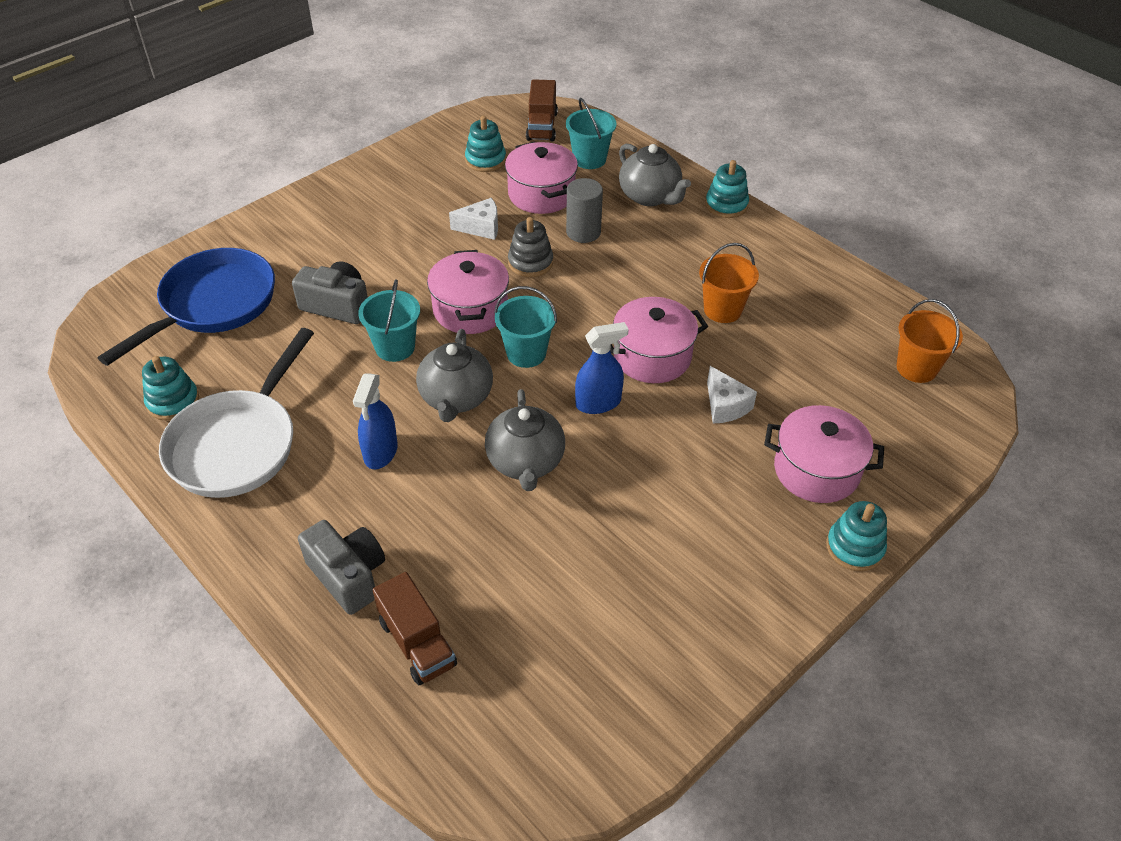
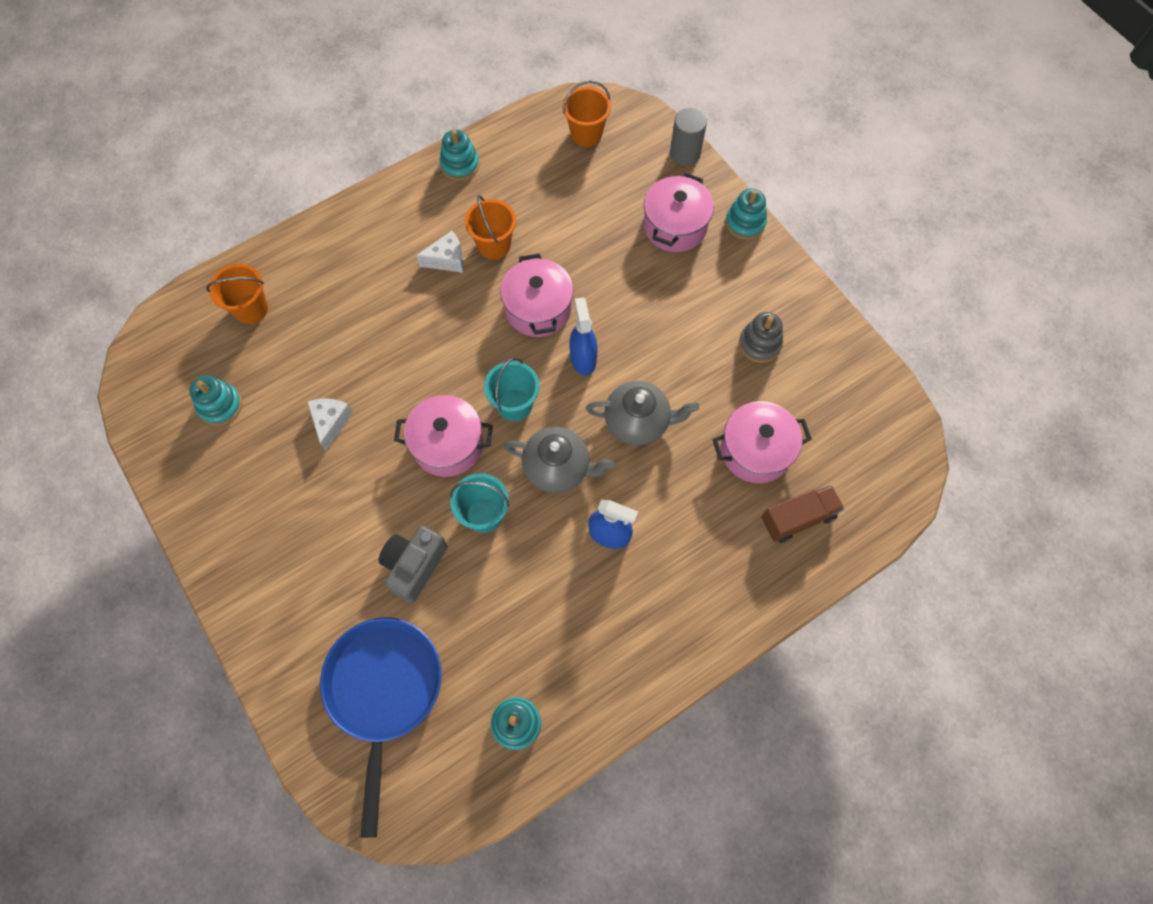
camera: 80 degrees left, 20 degrees up
(213, 304) = (384, 691): blue pan -> blue pan turned 45 degrees clockwise
(238, 444) = (581, 658): white pan -> none
(348, 575) = (733, 566): grey camera -> none
(530, 262) = (395, 385): grey stacking toy -> grey stacking toy (759, 344)
(541, 194) = (294, 361): pink pot -> pink pot (755, 451)
(542, 126) = (178, 344): brown truck -> none
(583, 232) = (363, 333): grey cylinder -> grey cylinder (685, 153)
(589, 159) = (251, 309): turquoise bucket -> orange bucket
(650, 196) = (326, 268): grey teapot -> none
(725, 405) = (602, 269): white cheese -> white cheese (447, 259)
(726, 205) = (357, 210): turquoise stacking toy -> turquoise stacking toy (460, 165)

